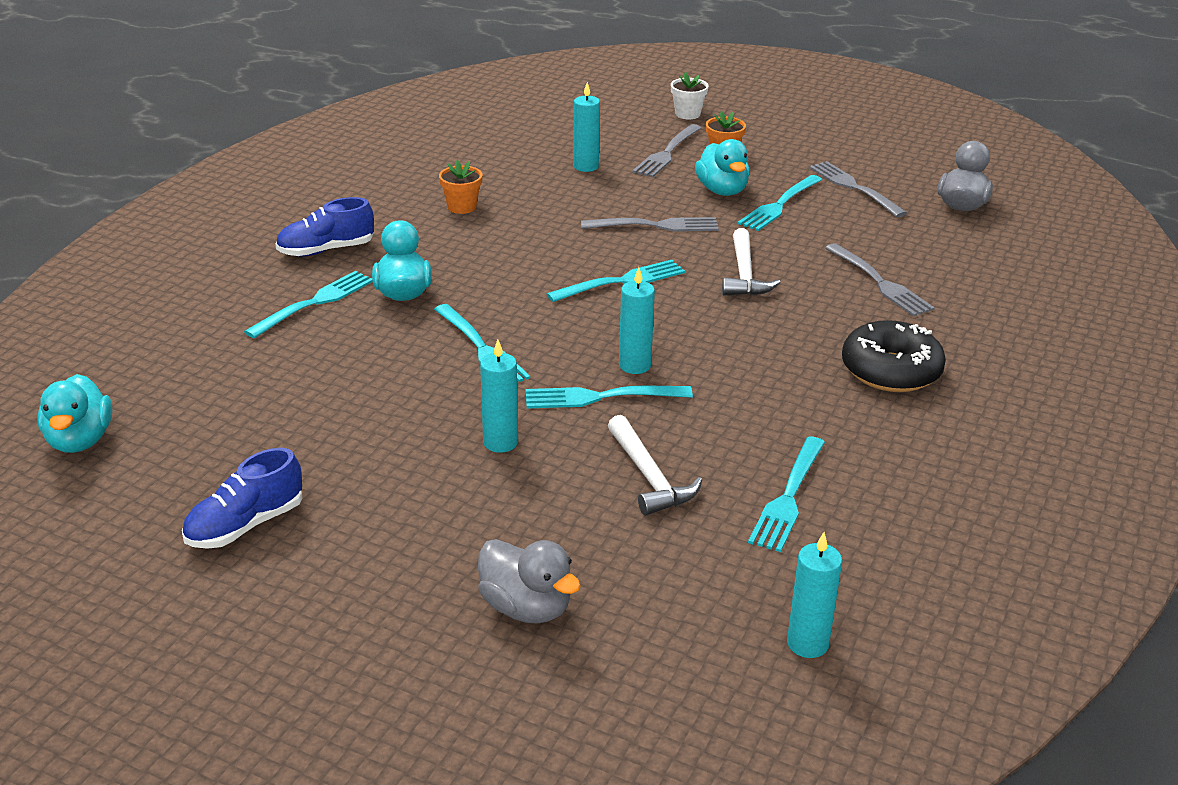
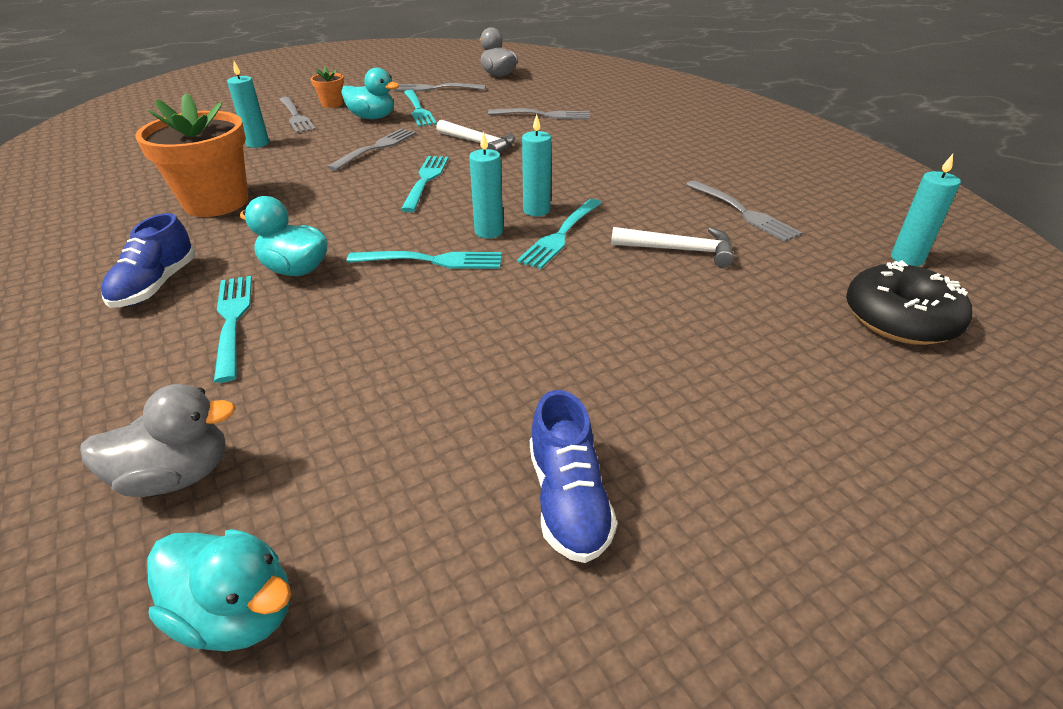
camera: 55 degrees left, 5 degrees up
(462, 207) = (216, 202): orange flower pot -> orange flower pot, size x2.17
(500, 442) = (575, 296): turquoise candle -> turquoise candle (489, 231)
(526, 608) = (813, 358): grey duck -> grey duck (177, 475)
(687, 114) = (263, 96): white flower pot -> none
(788, 497) = (743, 212): turquoise fork -> grey fork
(890, 371) = (637, 142): black donut -> black donut (900, 319)

